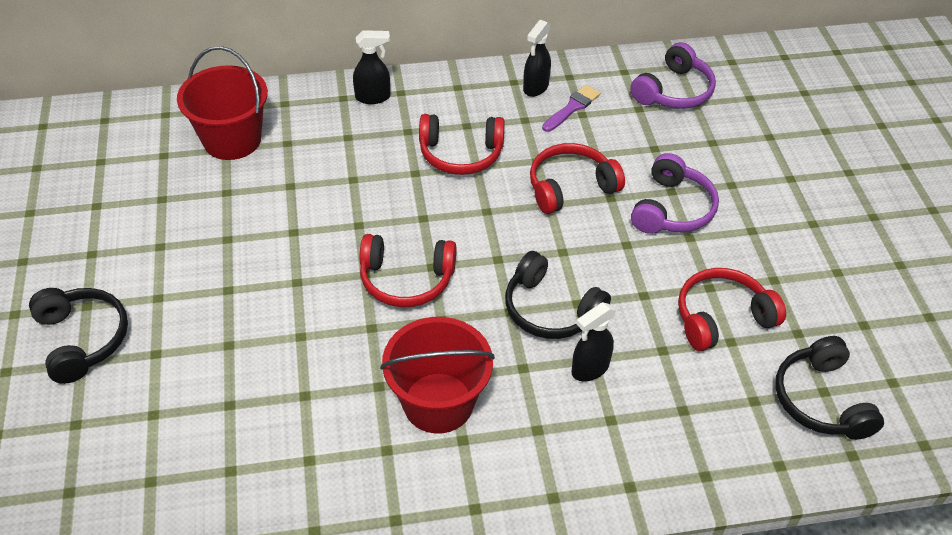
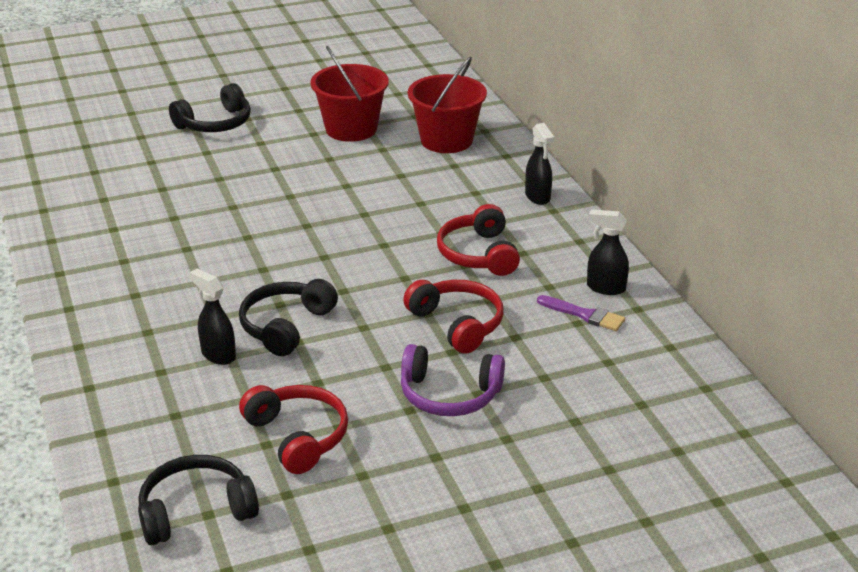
camera: 80 degrees right, 15 degrees down
(406, 279) = (305, 246): red headphones -> none
(438, 403) = (172, 278): red bucket -> red bucket (351, 129)
(673, 91) = (655, 386): purple headphones -> none

